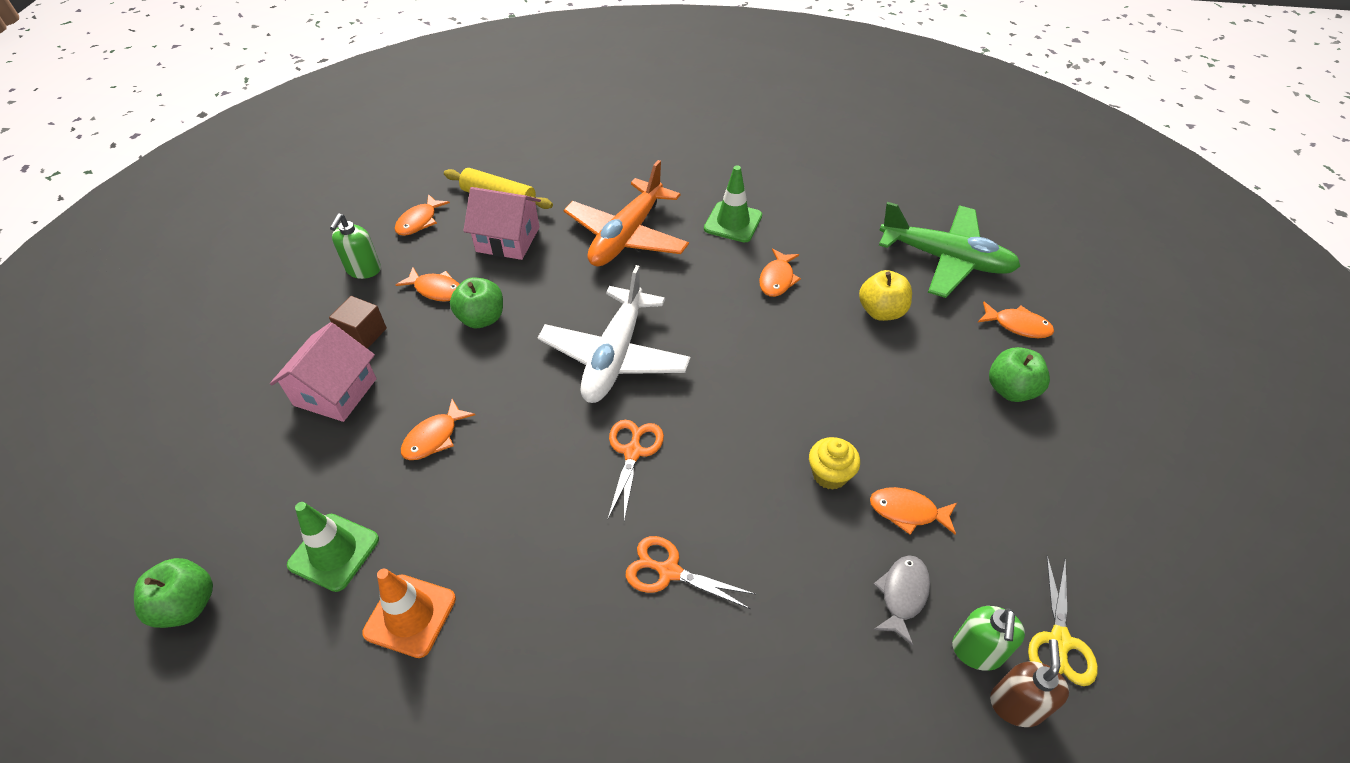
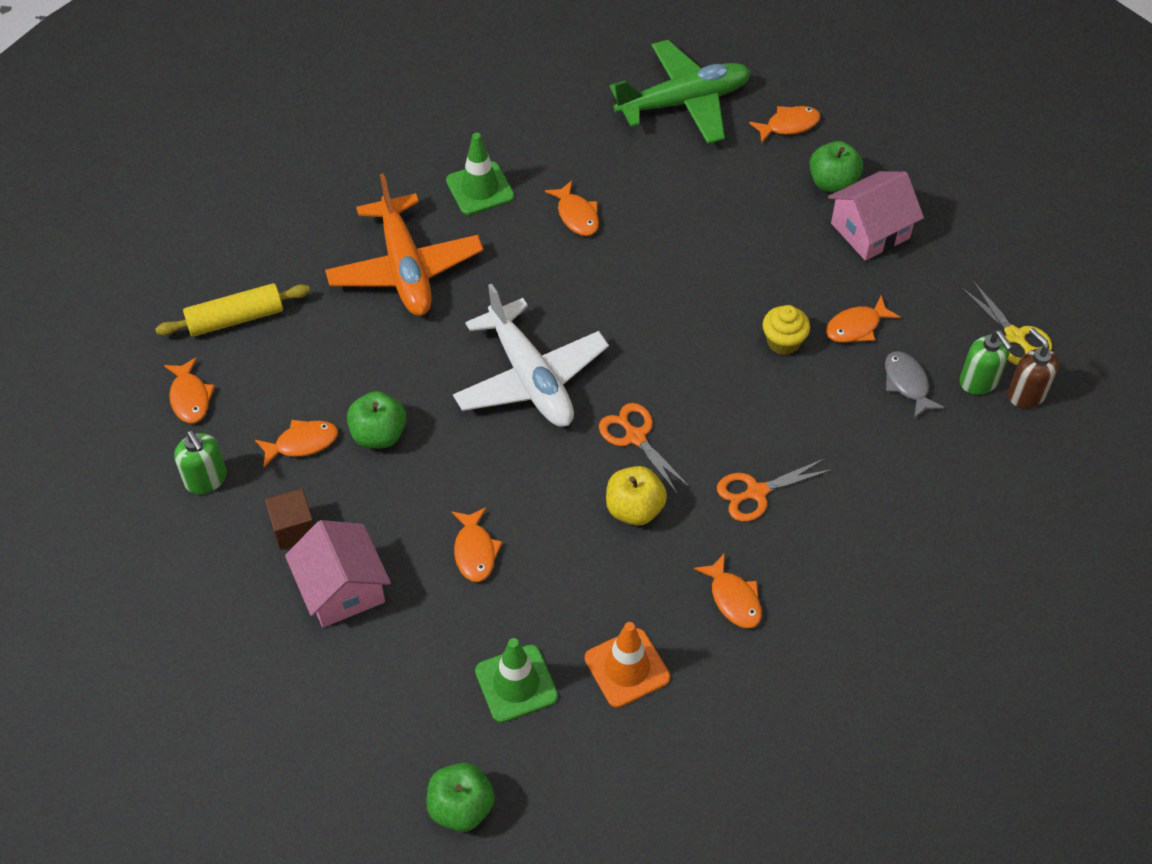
camera: 45 degrees left, 5 degrees up
(508, 239) = (301, 351): pink house -> pink house (870, 231)
(548, 639) = (733, 598): none -> orange fish
(881, 311) = (684, 185): yellow apple -> yellow apple (634, 509)

